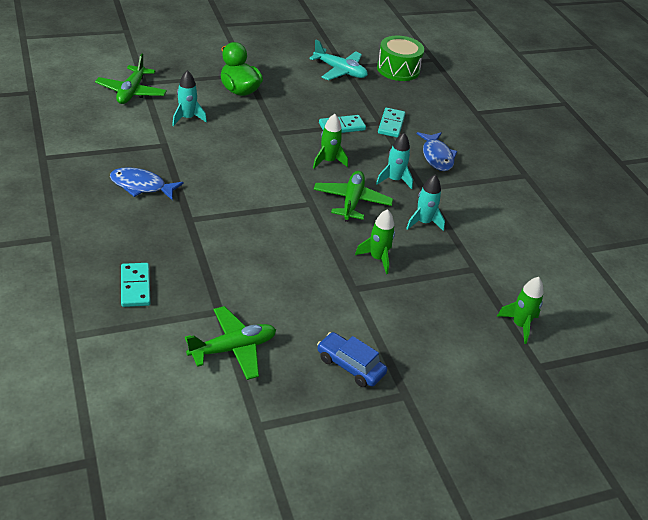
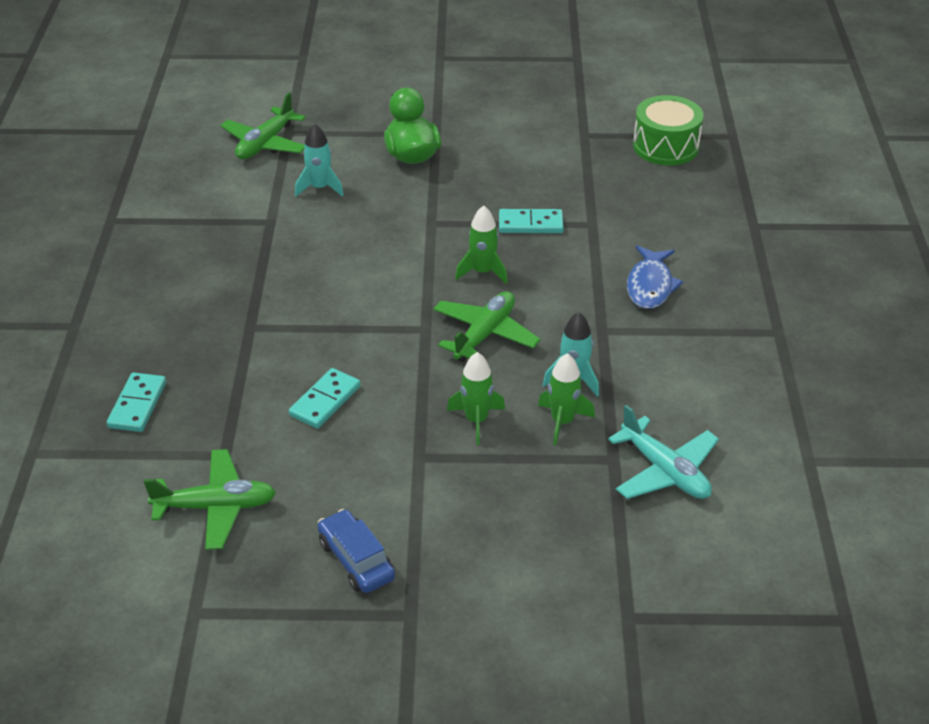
camera: 25 degrees right, 0 degrees up
(141, 186) = (212, 274): blue fish -> none
(340, 71) = (574, 141): turquoise plane -> turquoise plane (665, 471)
(391, 124) = (607, 229): turquoise domino -> turquoise domino (325, 401)
(394, 180) = (565, 312): turquoise rocket -> none
(519, 325) = (634, 552): green rocket -> green rocket (562, 421)

